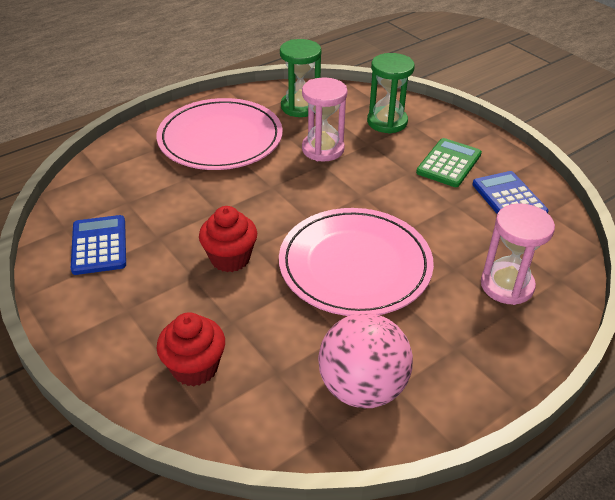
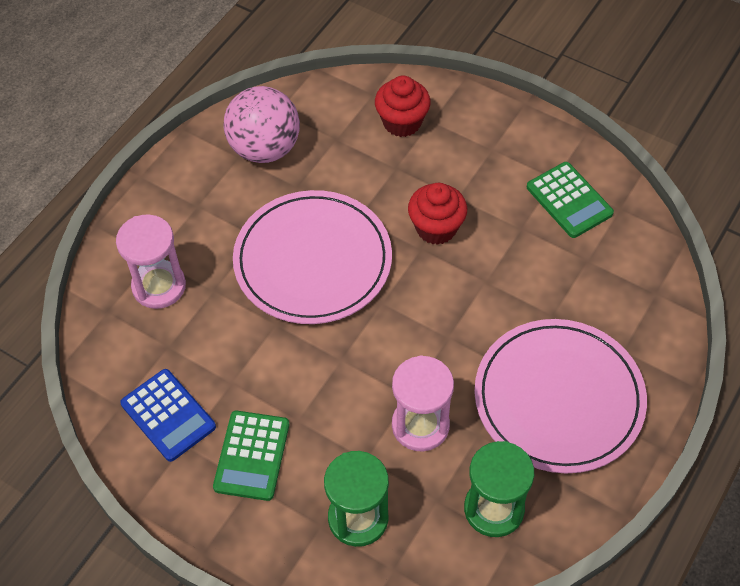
camera: 160 degrees right, 15 degrees up
(99, 245) = (569, 200): blue calculator -> green calculator

